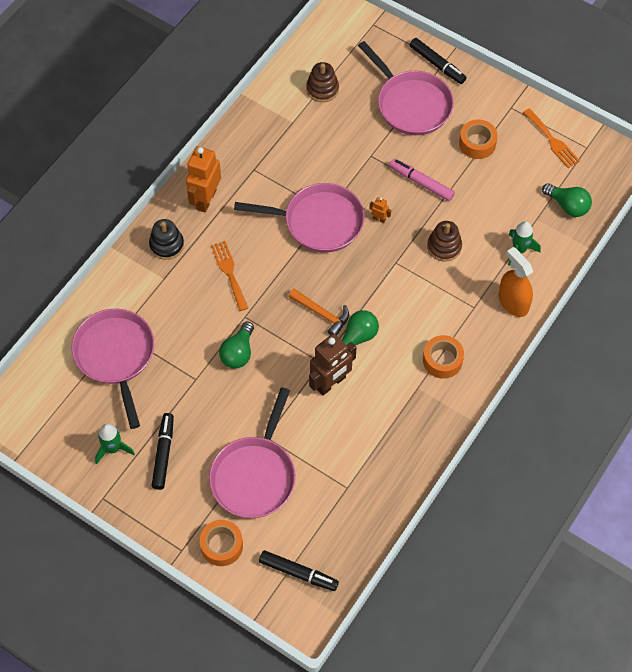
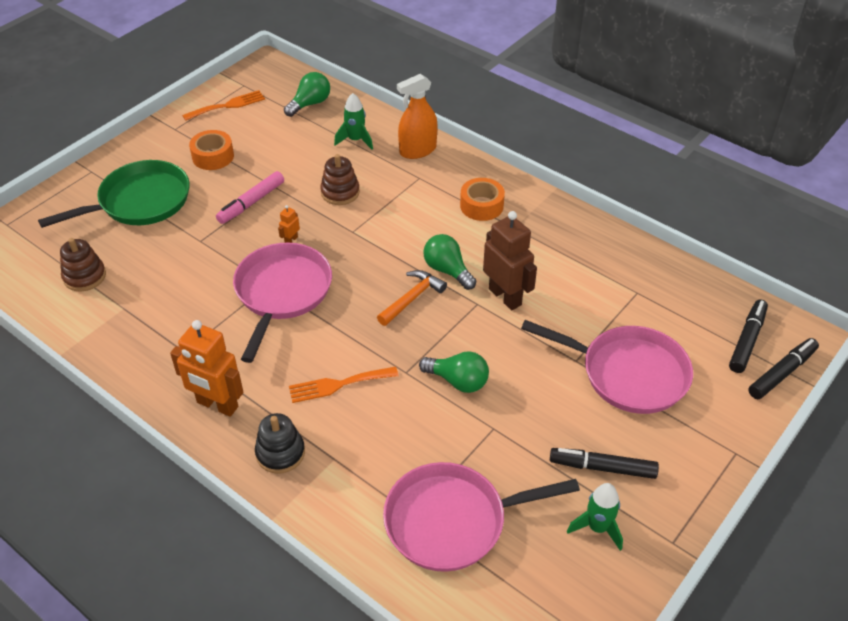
camera: 85 degrees left, 15 degrees down
(222, 545) = (724, 410): orange tape -> none
(411, 104) = (140, 202): pink pan -> green pan
(437, 64) = (93, 177): black marker -> black marker (782, 373)

